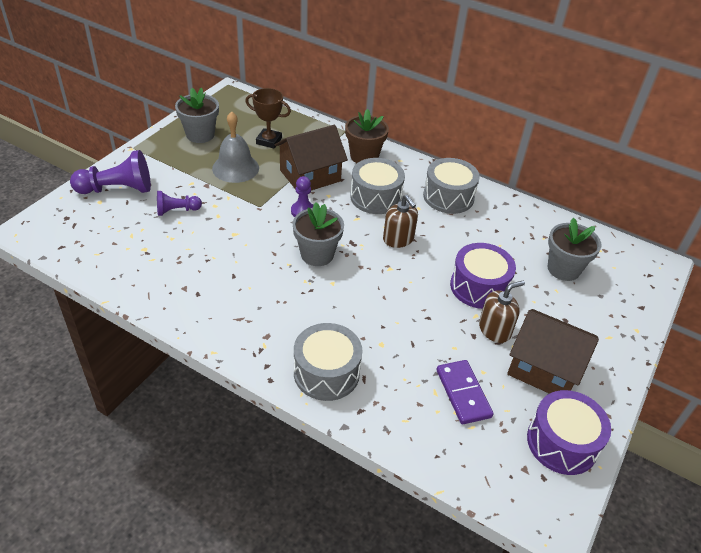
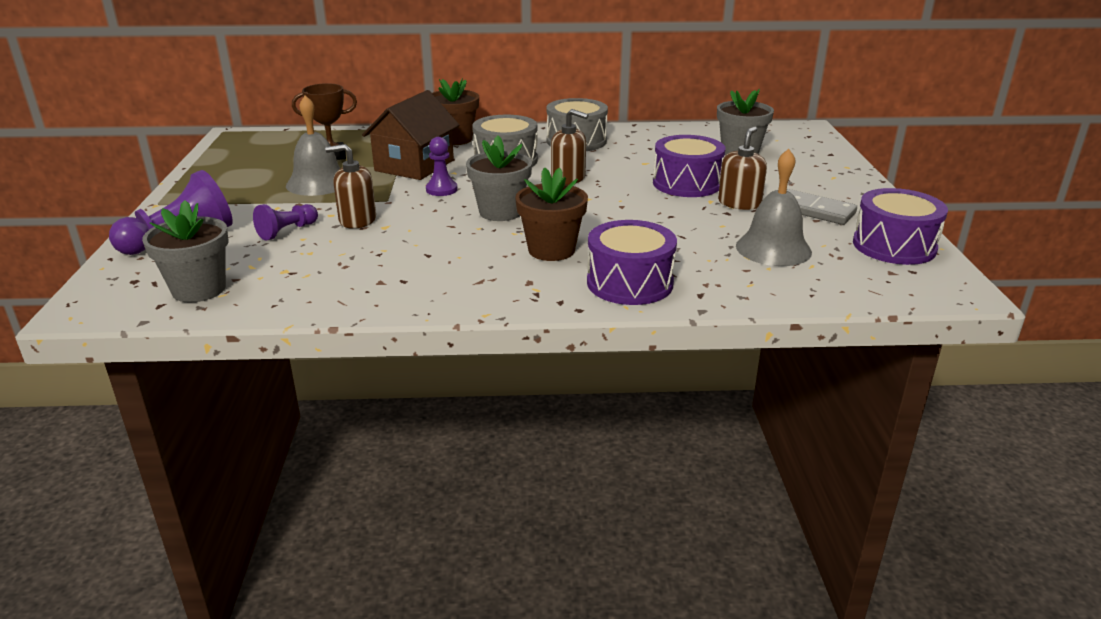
camera: 30 degrees left, 15 degrees down
(200, 135) = (238, 172): grey flower pot -> grey flower pot (199, 289)
(224, 219) = (357, 220): none -> brown soap dispenser
(310, 312) = (551, 250): none -> brown flower pot
(326, 373) = (629, 283): grey drum -> purple drum
(463, 393) = (773, 249): purple domino -> grey bell
(544, 368) = (813, 210): brown house -> grey domino

